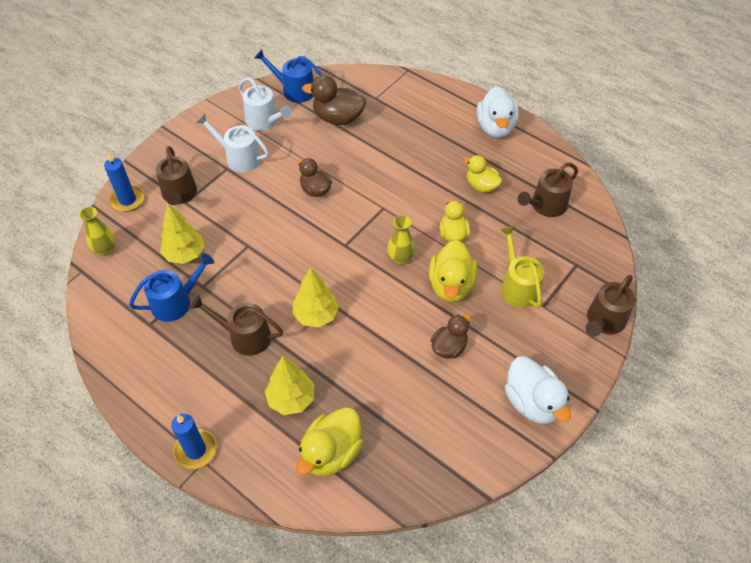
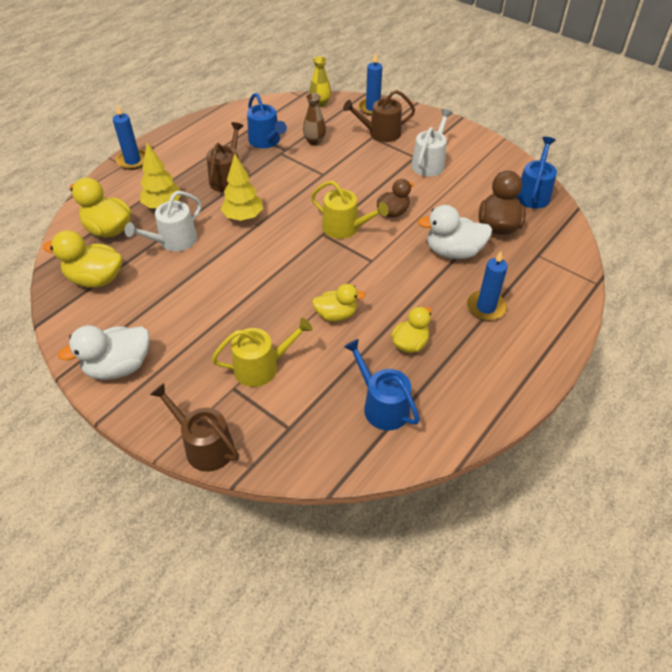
camera: 90 degrees right, 5 degrees down
(185, 254) = (314, 141): yellow tree -> brown vase
(265, 121) = (482, 176): white watering can -> white watering can (174, 241)
(337, 227) = (345, 228): none -> yellow watering can
(400, 258) = (305, 272): yellow vase -> none
(438, 136) = (486, 307): none -> blue candle
(449, 347) = (194, 305): brown duck -> none
(451, 285) = (268, 310): yellow duck -> yellow duck (96, 279)
(495, 127) = (513, 364): white duck -> white duck (453, 252)
(546, 205) = (382, 406): brown watering can -> blue watering can

